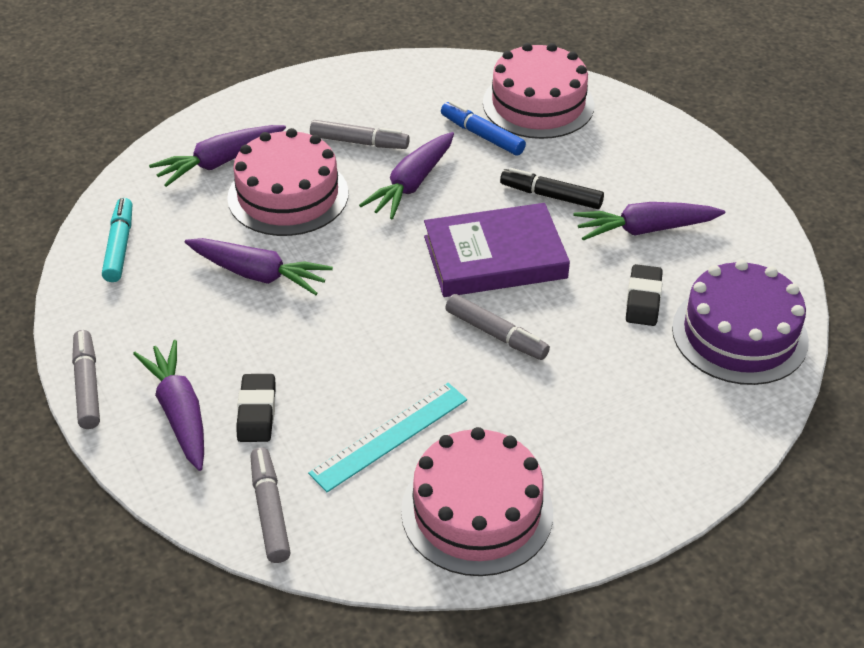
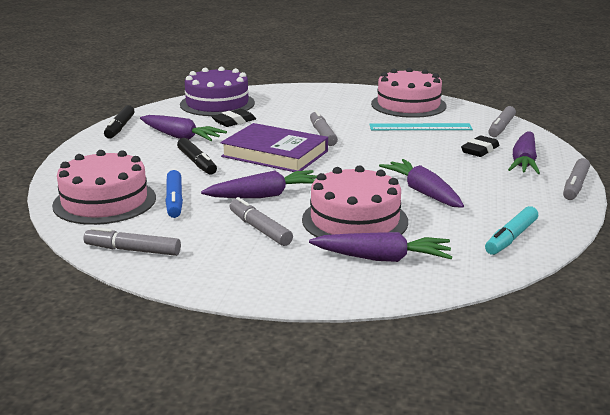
camera: 140 degrees left, 20 degrees down
(426, 74) = (133, 250): none -> grey marker
(741, 208) = (120, 127): none -> black marker

